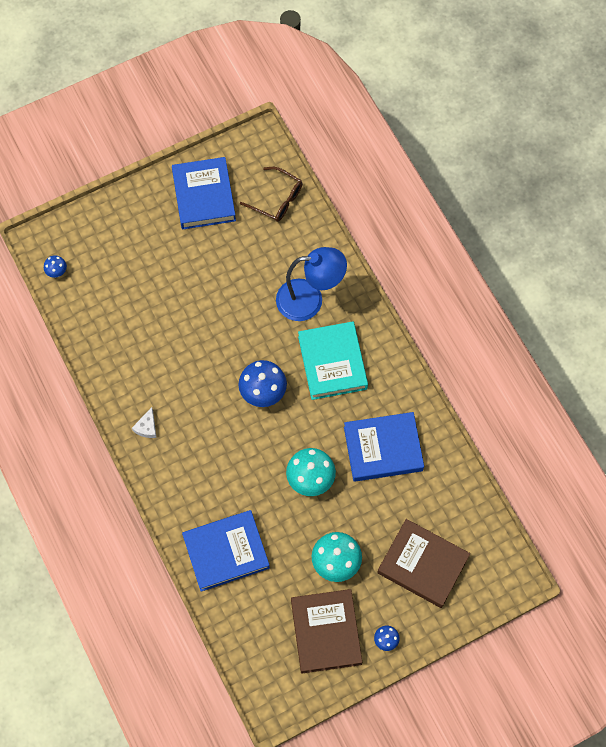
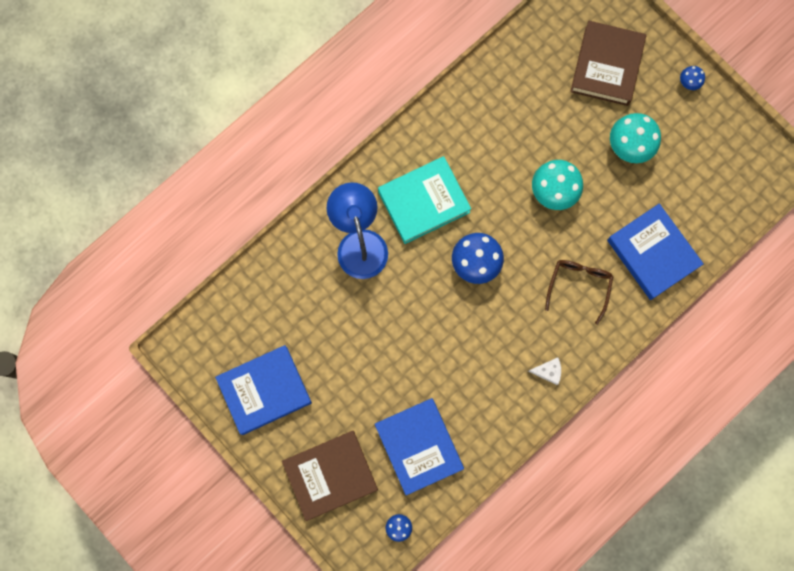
camera: 105 degrees left, 10 degrees up
(277, 199) = (249, 309): brown glasses -> brown glasses (579, 286)
(326, 632) = (699, 138): brown book -> brown book (330, 475)
(383, 449) = (501, 130): blue book -> blue book (418, 446)

